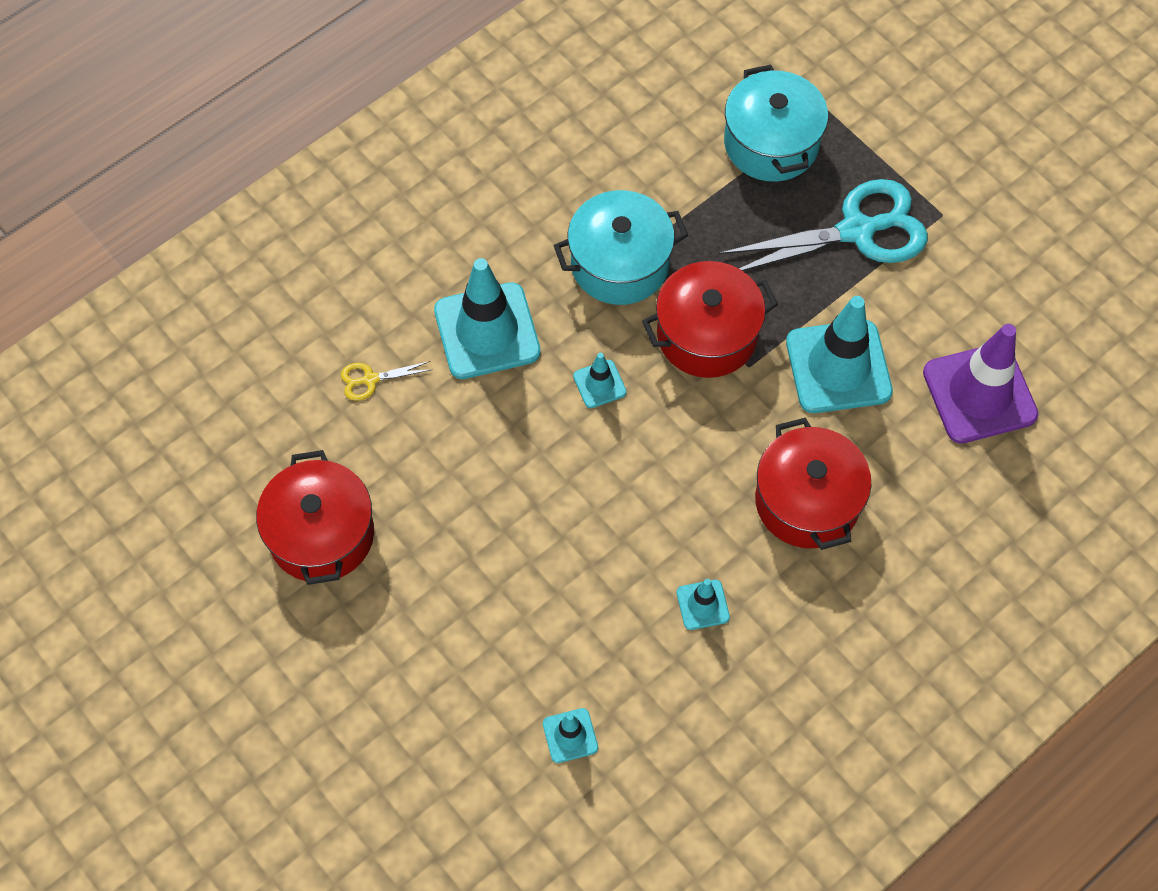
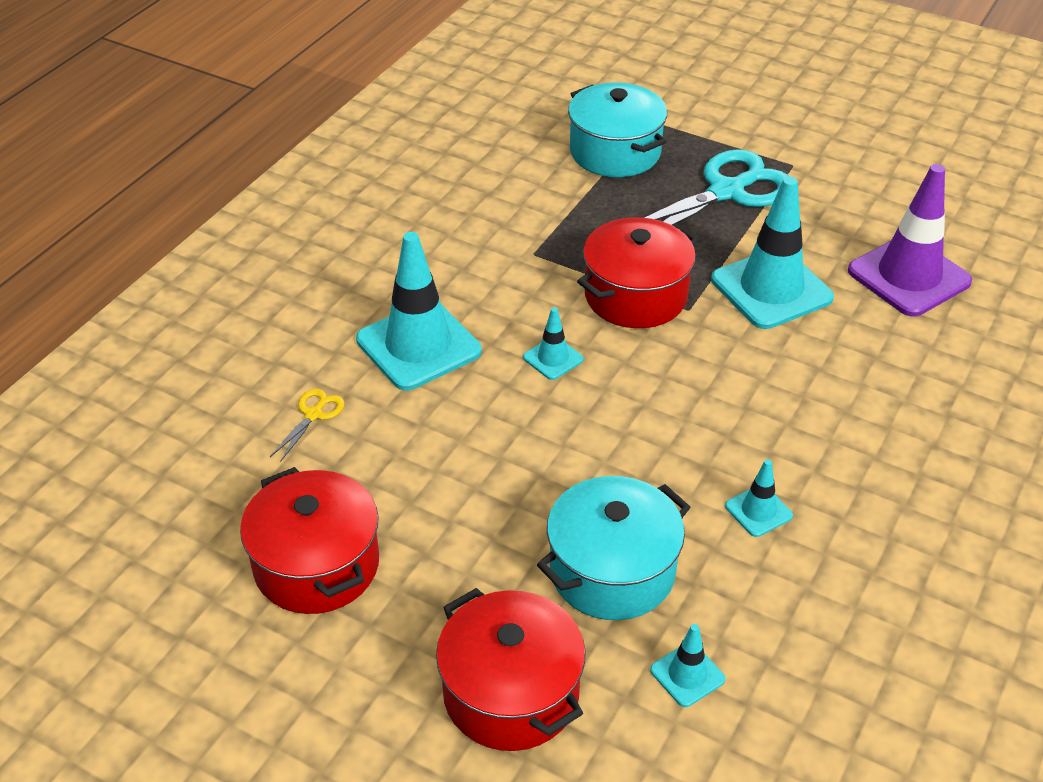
camera: 20 degrees left, 20 degrees down
(370, 379) = (314, 414): yellow scissors -> yellow scissors turned 150 degrees clockwise
(619, 264) = (523, 264): turquoise pot -> turquoise pot (612, 571)
(807, 501) = (807, 397): red pot -> red pot (511, 693)

